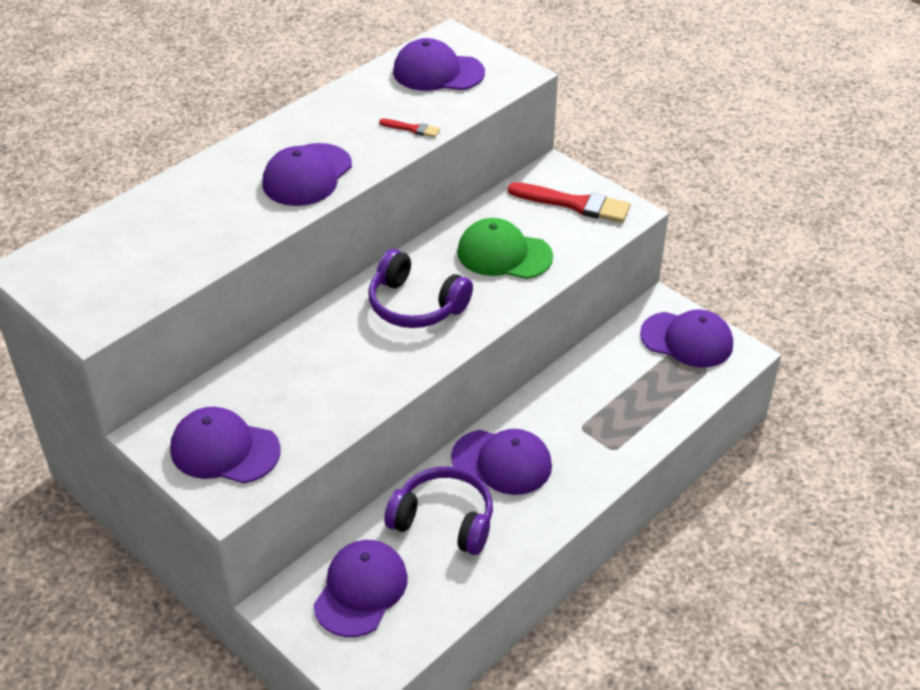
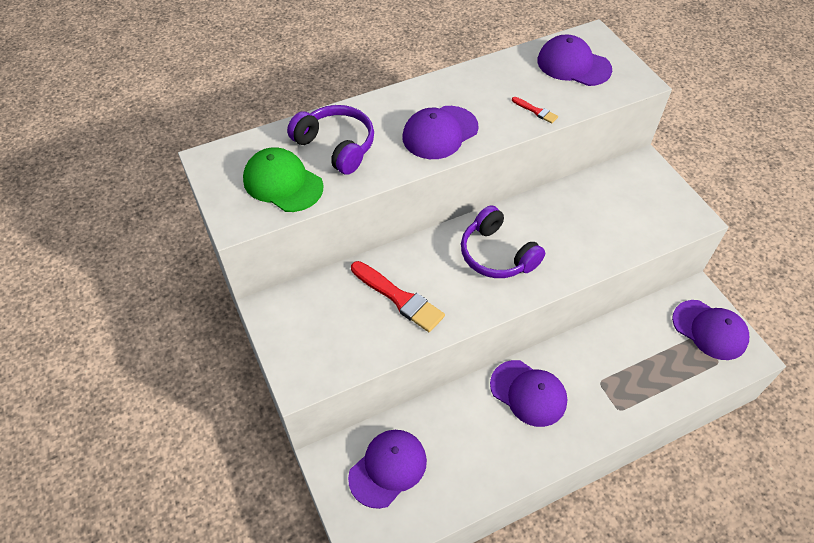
camera: 20 degrees right, 10 degrees up
(224, 449) = (313, 338): purple cap -> none
(444, 520) = (468, 429): purple headphones -> purple headphones (336, 146)
(504, 254) = (580, 228): green cap -> green cap (283, 183)
(574, 204) = (652, 198): red brush -> red brush (399, 298)

